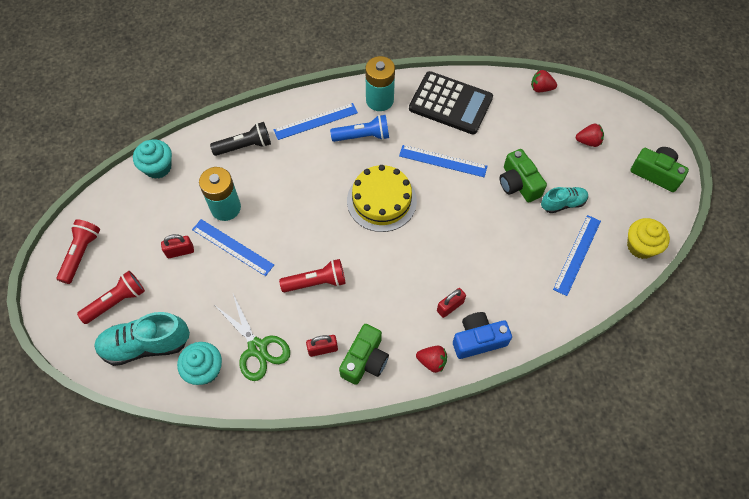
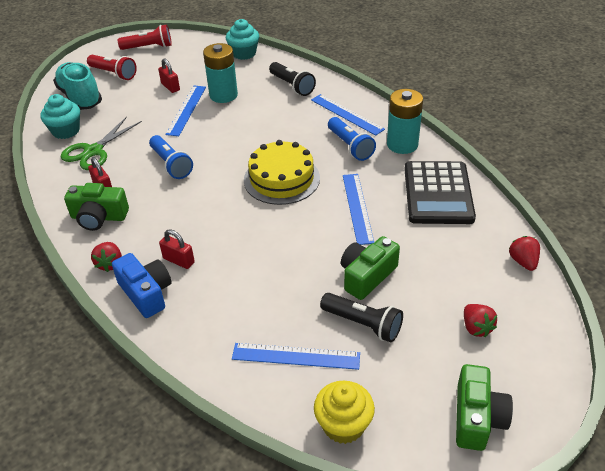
camera: 70 degrees right, 20 degrees down
(316, 282) = (171, 164): red flashlight -> blue flashlight
(563, 203) = (363, 324): turquoise shoe -> black flashlight

